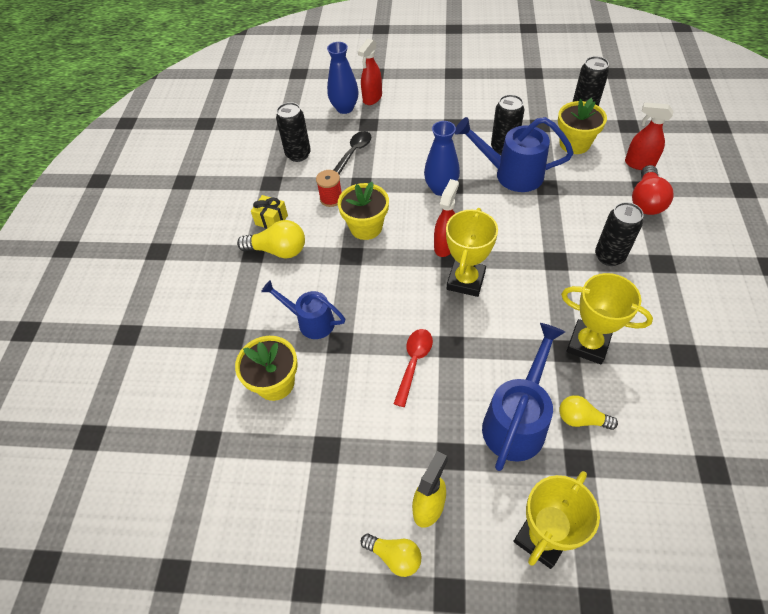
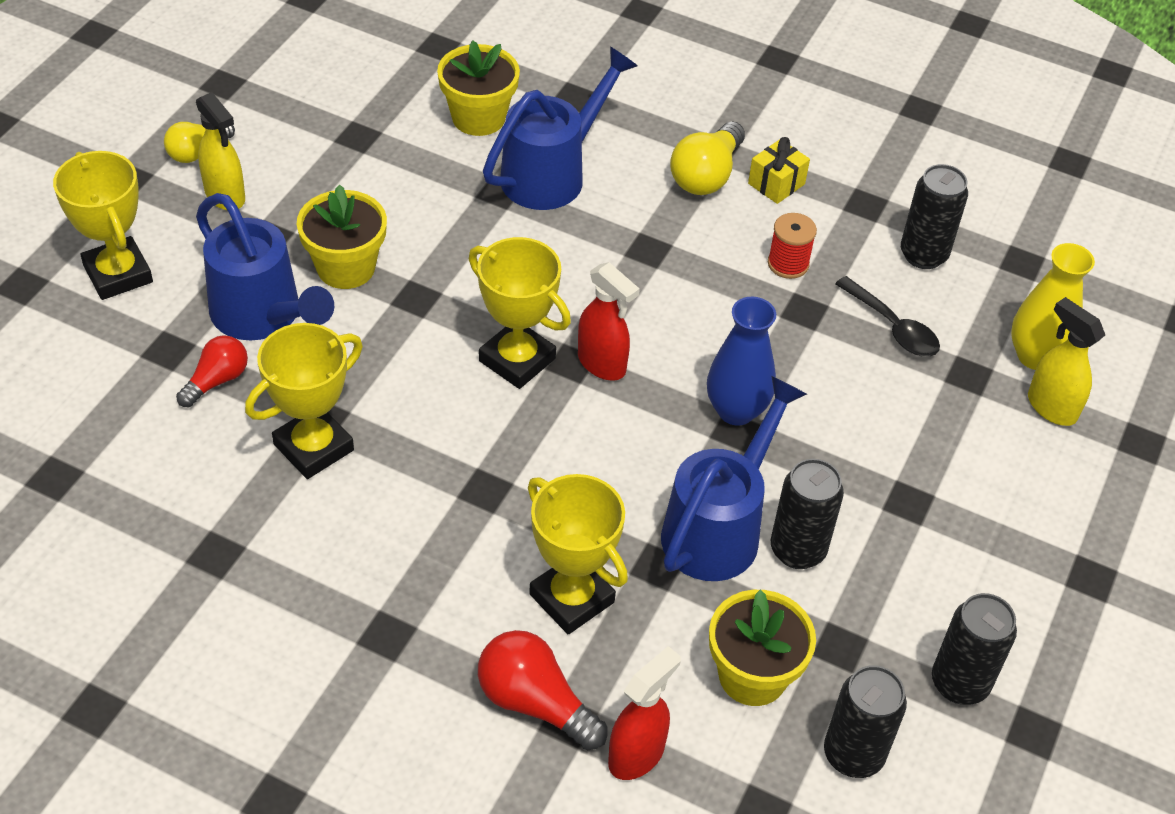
camera: 105 degrees right, 5 degrees down
(311, 322) = (552, 173): blue watering can -> blue watering can, size x1.53
(345, 108) = (1035, 356): blue vase -> yellow vase
(366, 227) = (698, 284): yellow flower pot -> yellow flower pot (346, 267)
(372, 98) = (1051, 407): red spray bottle -> yellow spray bottle
(414, 363) = (417, 251): red spoon -> none
(581, 419) = (217, 380): yellow light bulb -> red light bulb
(587, 208) = (571, 598): none -> yellow trophy
(609, 256) = (447, 567): black can -> black can (959, 683)

